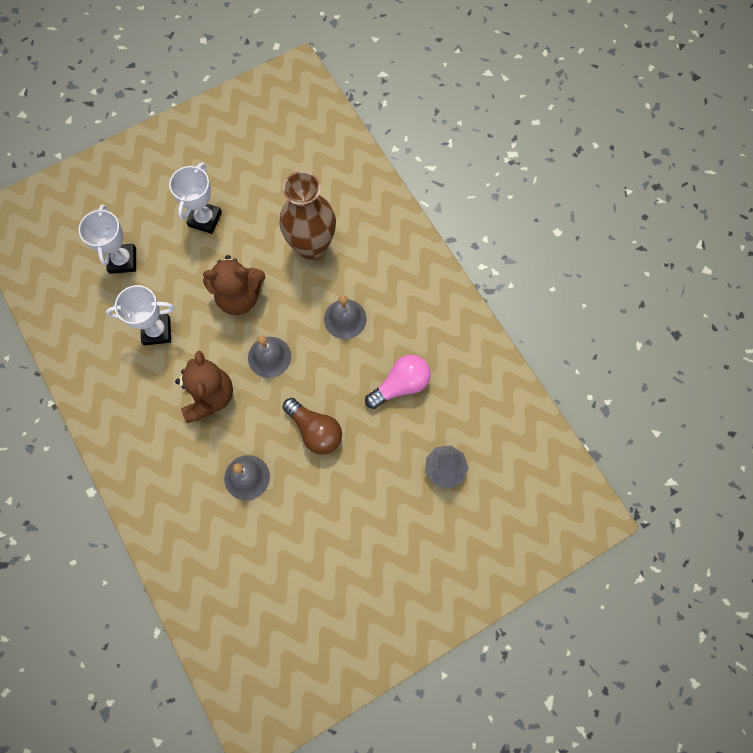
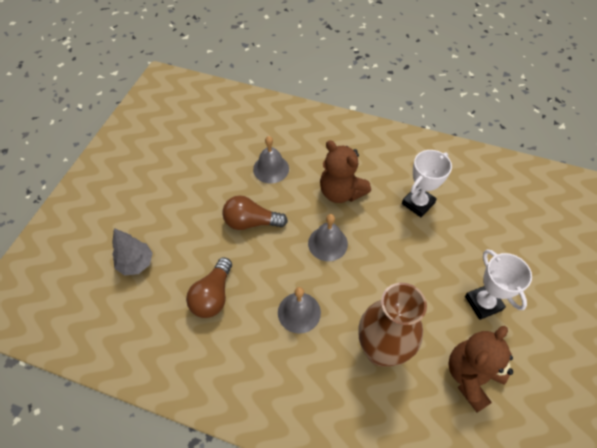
camera: 140 degrees right, 15 degrees down
(123, 260) = (496, 228): white trophy -> none
(239, 297) = (392, 266): brown teddy bear -> brown teddy bear (471, 376)
(401, 385) = (213, 296): pink light bulb -> brown light bulb

